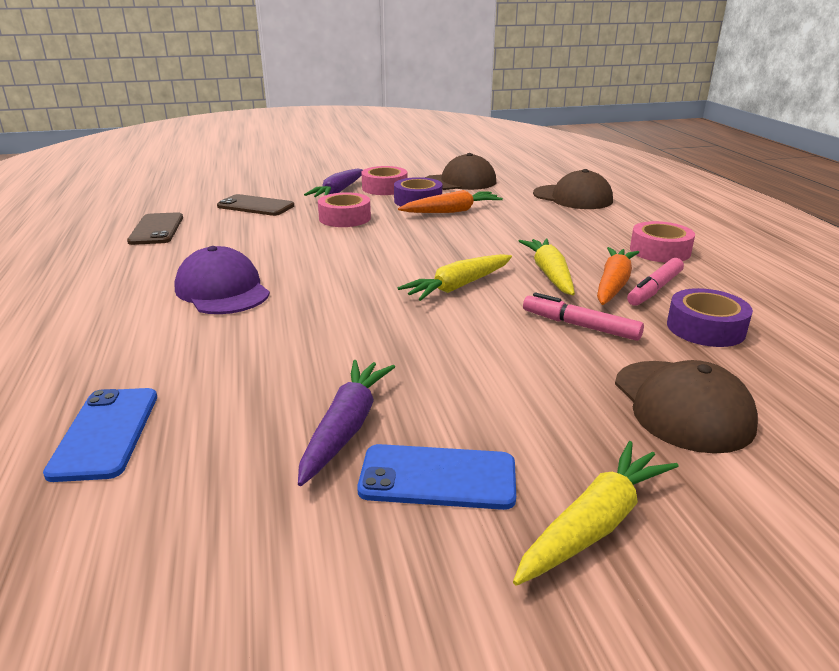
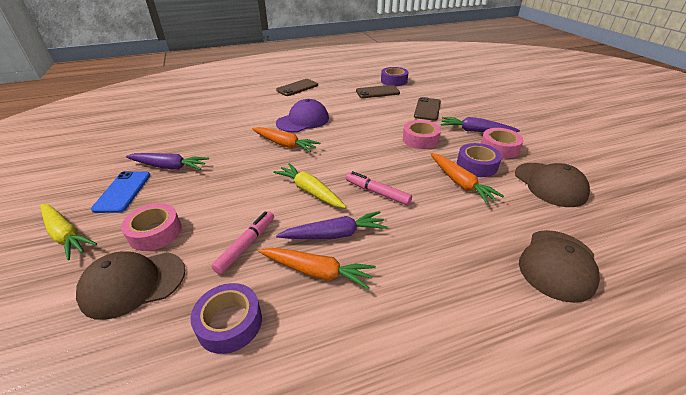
camera: 85 degrees right, 10 degrees up
(42, 295) = (297, 88): none -> brown phone
(106, 433) = (189, 121): blue phone -> none
(120, 215) = (394, 81): none -> purple tape
(310, 305) = (285, 144): none -> orange carrot
(549, 274) = (335, 234): yellow carrot -> purple carrot
(655, 289) = (308, 300): pink marker -> pink marker (377, 192)
(659, 251) = (407, 322): pink tape -> pink tape (155, 232)

